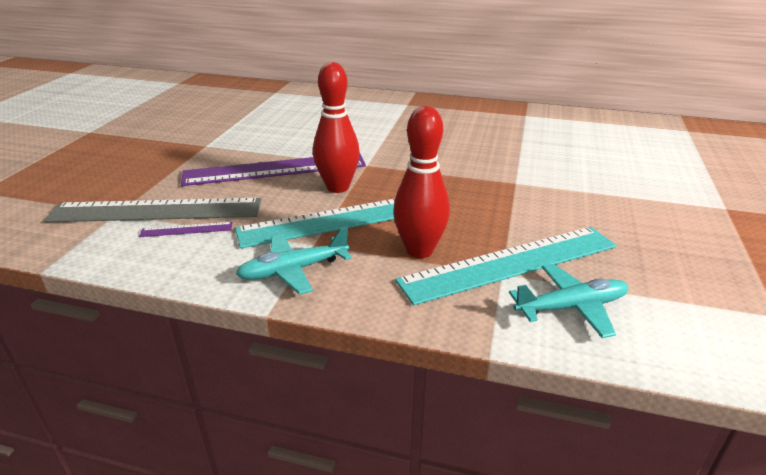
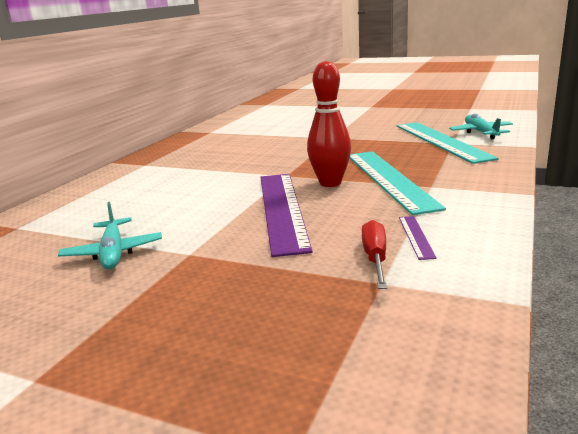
camera: 80 degrees left, 10 degrees down
(156, 211) = (375, 258): grey ruler -> red screwdriver
(294, 270) = (471, 190): turquoise plane -> turquoise plane (113, 252)
(419, 250) = (432, 159): red bowling pin -> none

